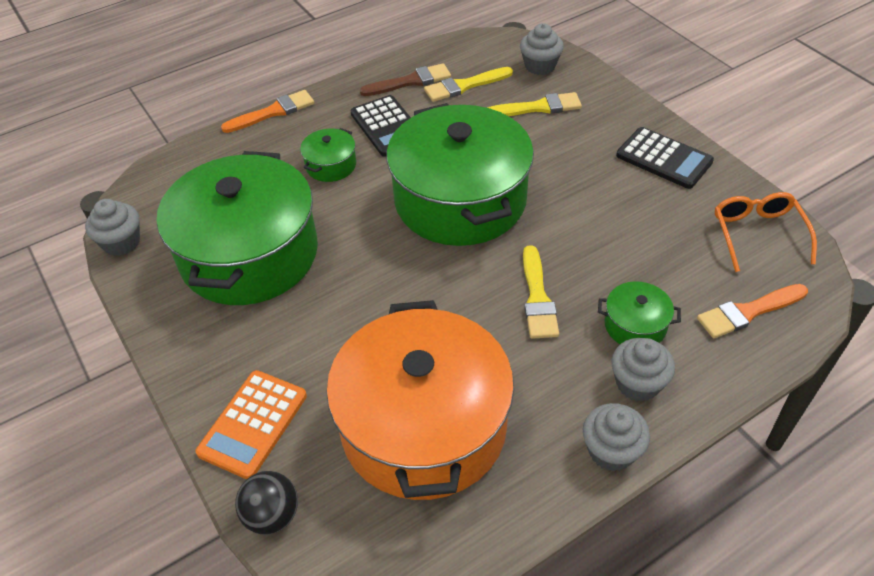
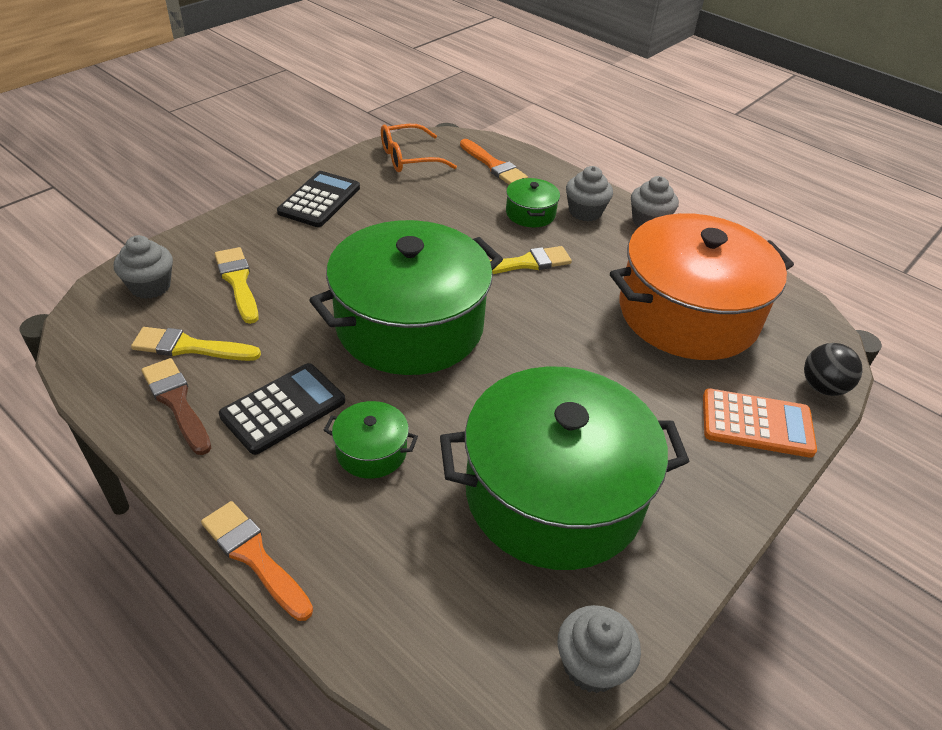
camera: 110 degrees left, 5 degrees down
(464, 86) = (190, 347): yellow brush -> yellow brush turned 135 degrees clockwise

